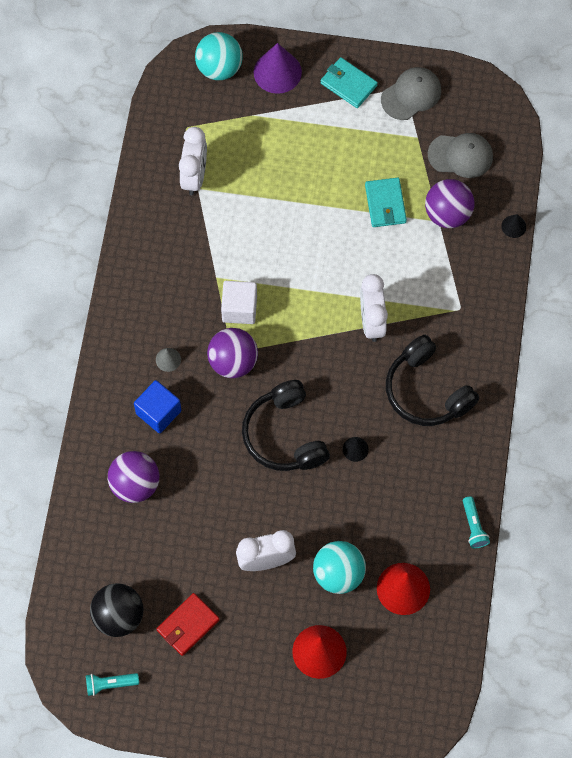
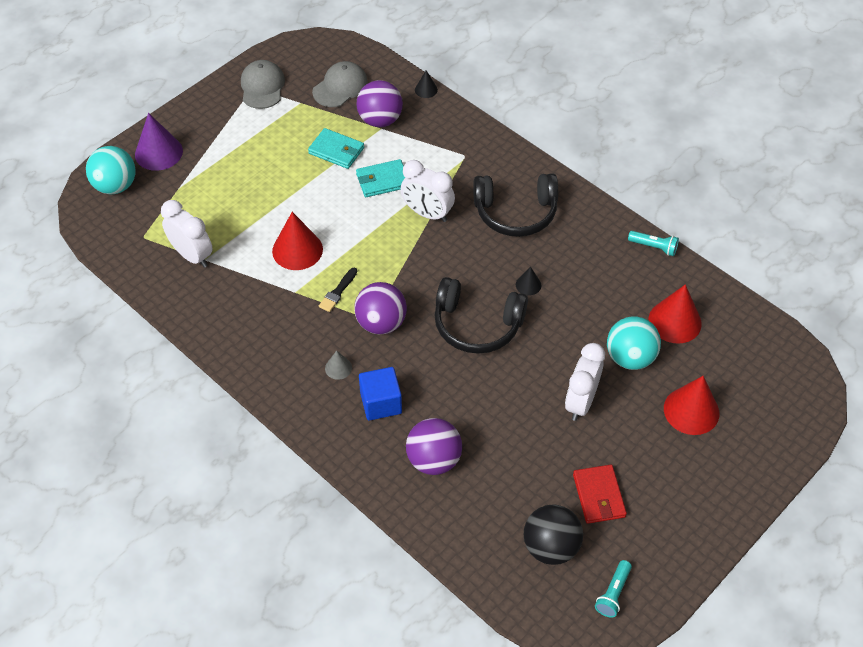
camera: 55 degrees left, 15 degrees down
(239, 308) = (338, 292): white cube -> black brush
(258, 249) = (297, 250): none -> red cone
(348, 84) = (215, 117): turquoise wallet -> turquoise wallet (382, 180)

